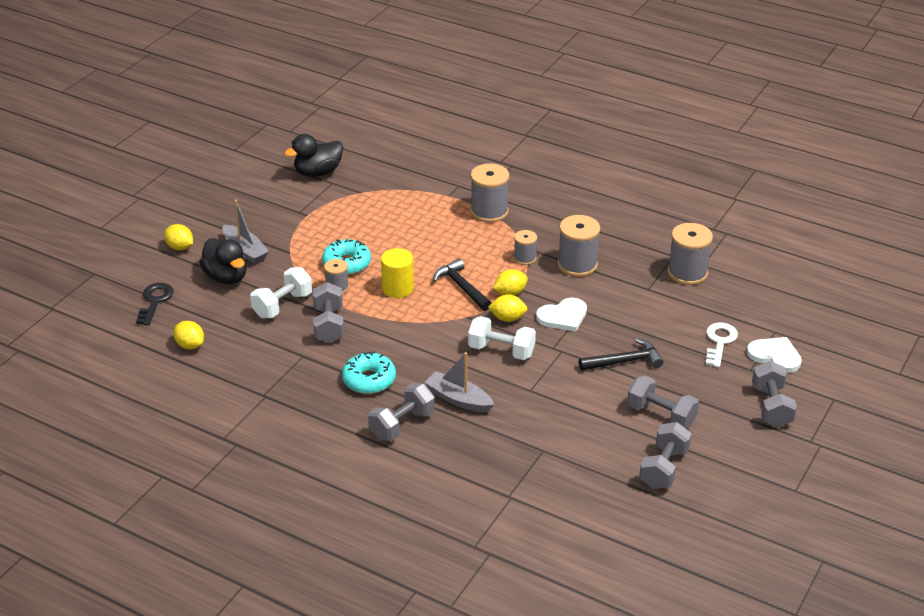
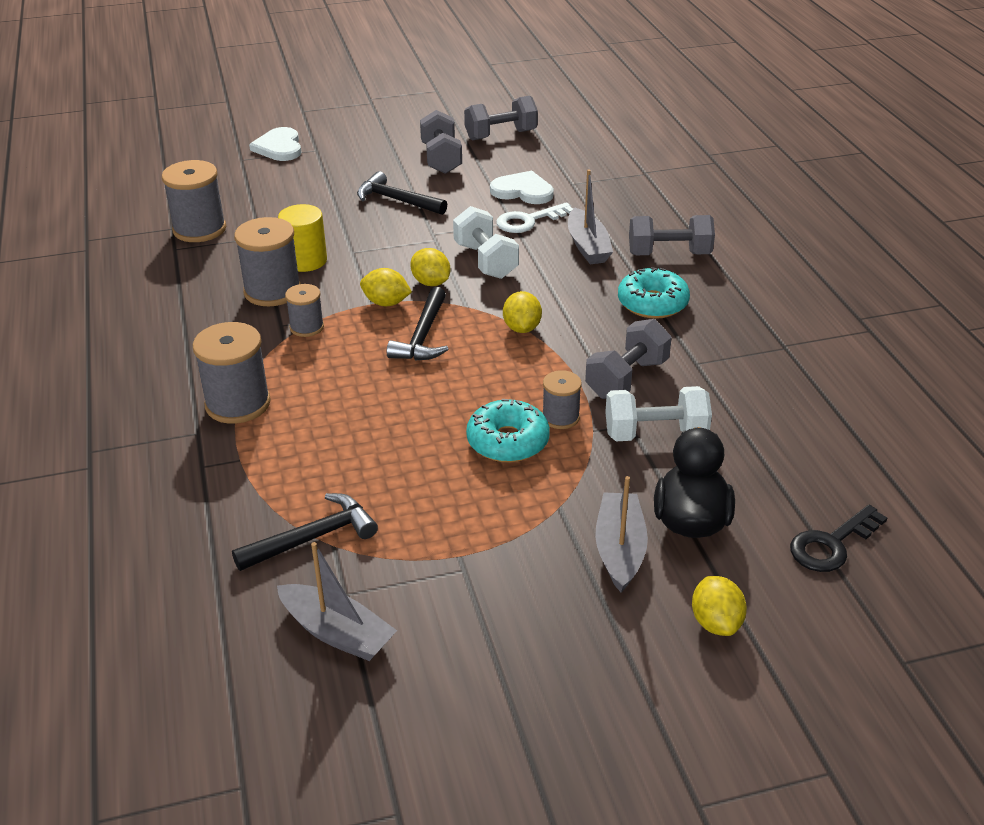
camera: 135 degrees left, 0 degrees up
(190, 345) = (828, 449): yellow lemon -> yellow lemon (522, 328)
(318, 172) = (337, 633): black duck -> grey boat
(372, 190) = (313, 538): none -> black hammer
(398, 288) = (492, 375): yellow cylinder -> yellow cylinder (305, 261)
(563, 316) = (378, 256): white heart -> white heart (523, 191)
(719, 342) = (296, 174): white key -> white key (528, 221)
(771, 407) = (353, 126): grey dumbbell -> none

